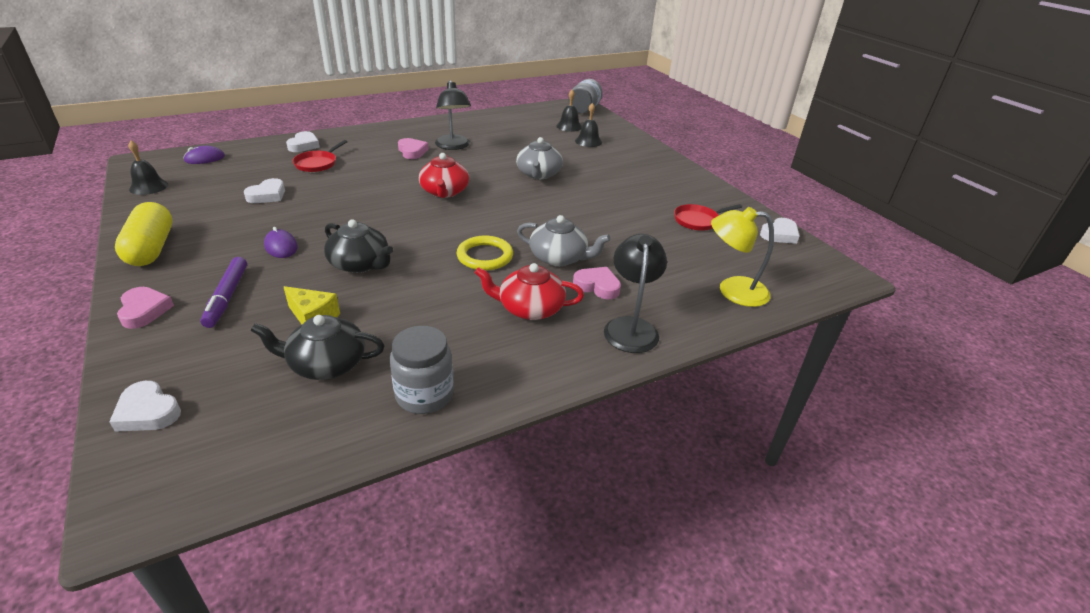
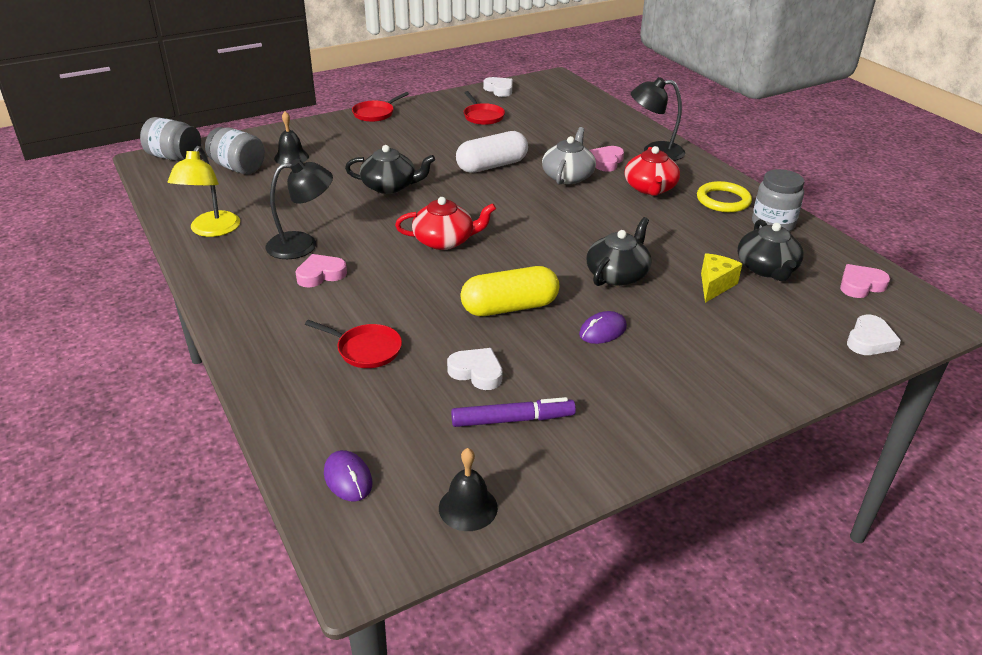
camera: 90 degrees left, 0 degrees up
(144, 310) = (756, 390): pink heart -> pink heart (860, 285)
(151, 248) = (642, 432): yellow capsule -> yellow capsule (509, 307)
(227, 297) = (709, 343): purple marker -> purple marker (513, 420)
(304, 145) = (292, 378): white heart -> none
(485, 256) = (578, 210): yellow ring -> yellow ring (723, 200)
(538, 174) = (390, 186): grey teapot -> black teapot
(569, 126) = (238, 168): black bell -> grey jar
(580, 218) = (492, 166): none -> white capsule
(683, 171) = (375, 114): none -> red pan
(732, 290) = (591, 115): yellow lamp -> yellow lamp (211, 230)

